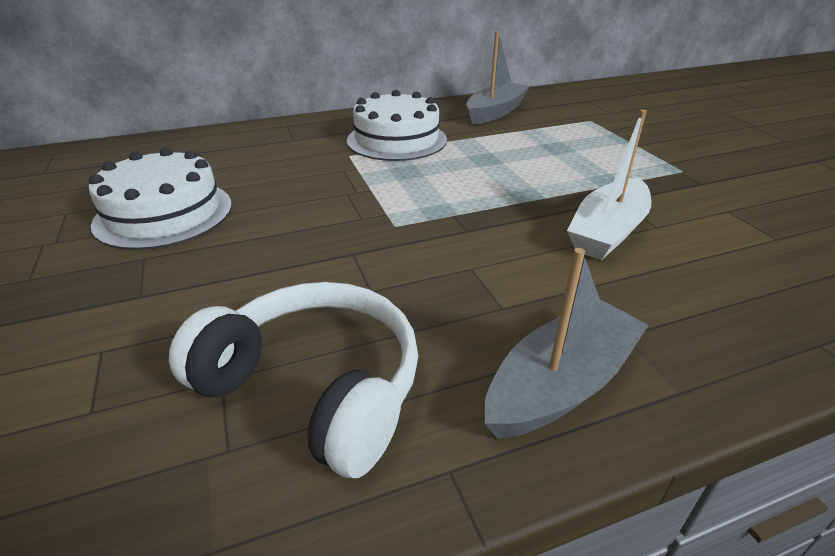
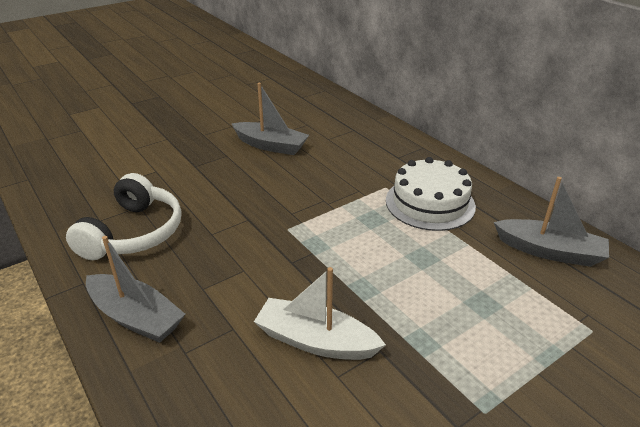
camera: 75 degrees right, 0 degrees up
(164, 213) = (271, 145): white cake -> grey boat

